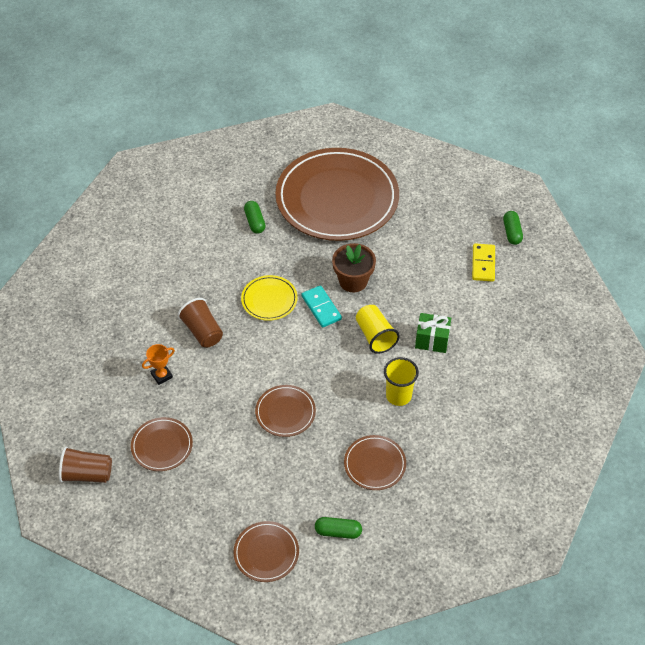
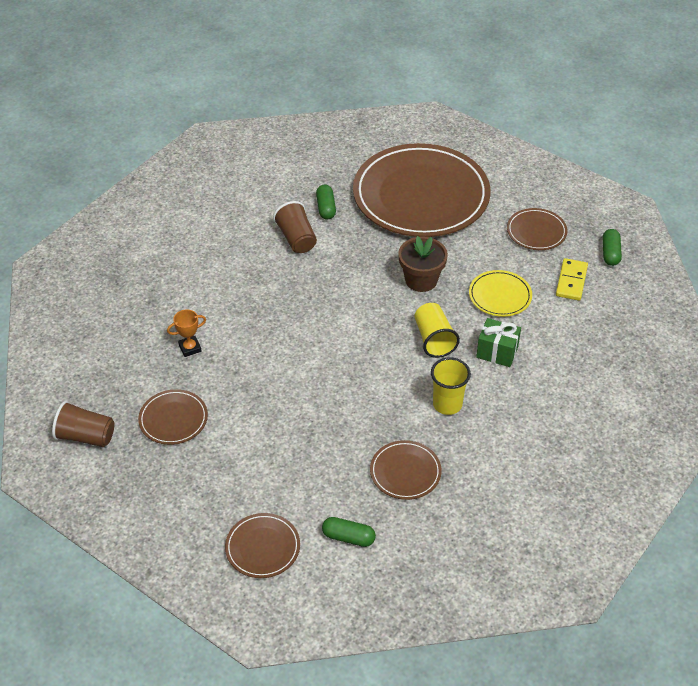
camera: 10 degrees right, 5 degrees down
(202, 331) = (244, 309): brown cup -> brown cup (296, 239)
(269, 300) = (324, 287): yellow plate -> yellow plate (500, 296)
(285, 412) = (316, 404): brown plate -> brown plate (536, 232)
(321, 308) = (379, 303): turquoise domino -> none

